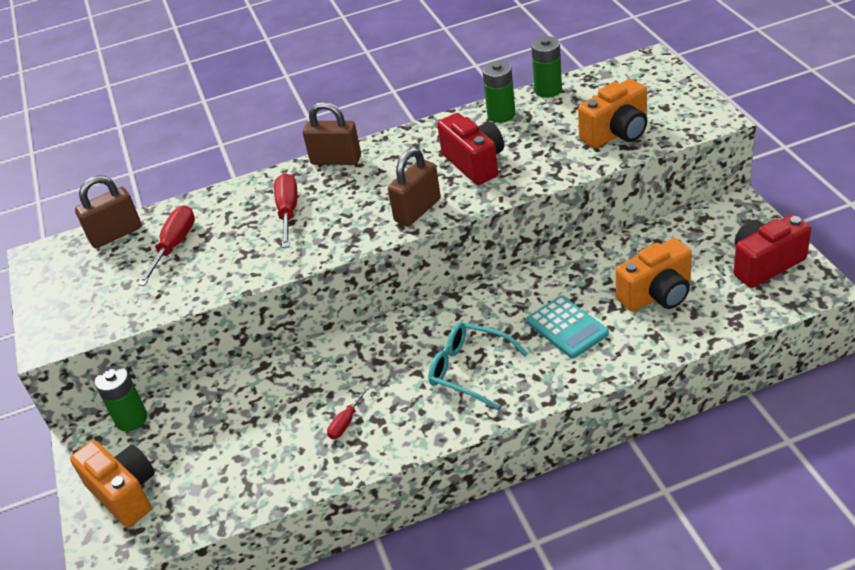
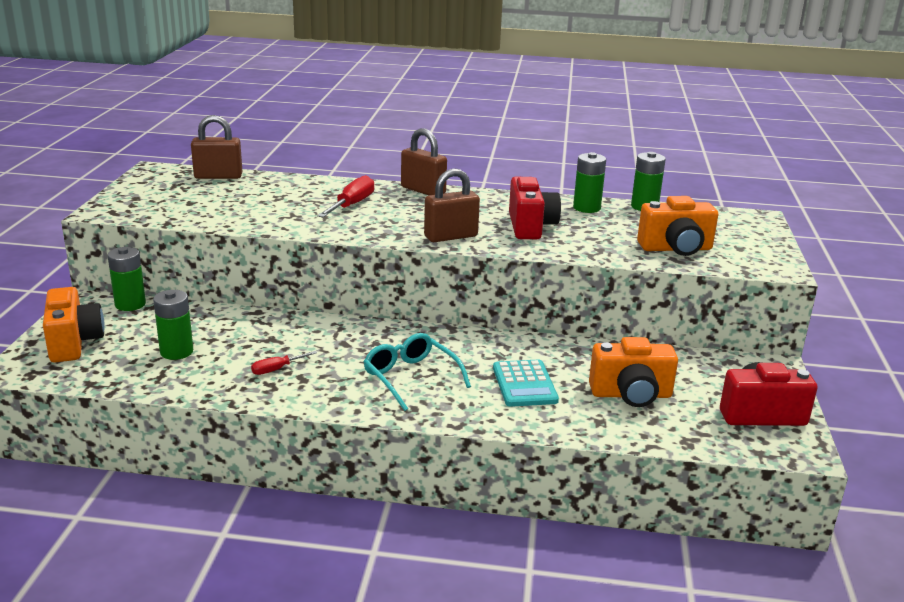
camera: 20 degrees right, 15 degrees down
(174, 246) = (248, 195): red screwdriver -> none
(235, 451) = (176, 352): none -> green battery

